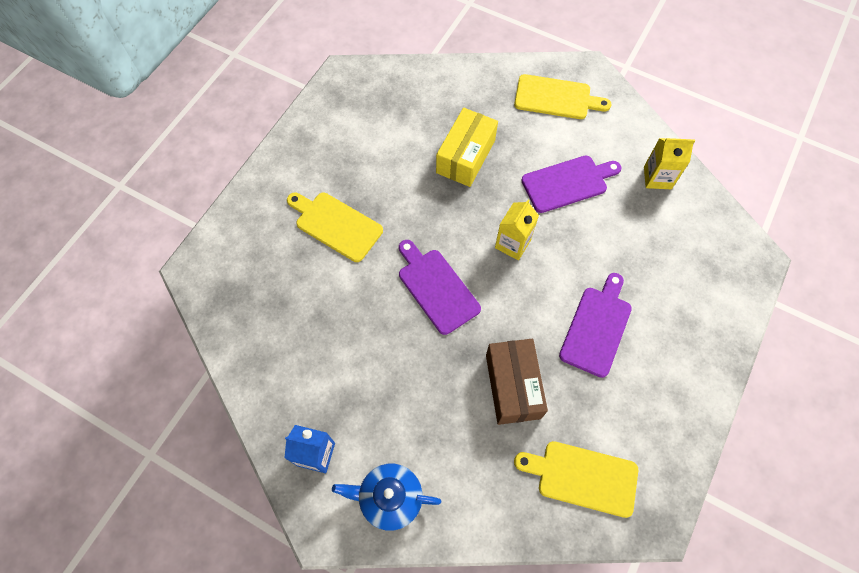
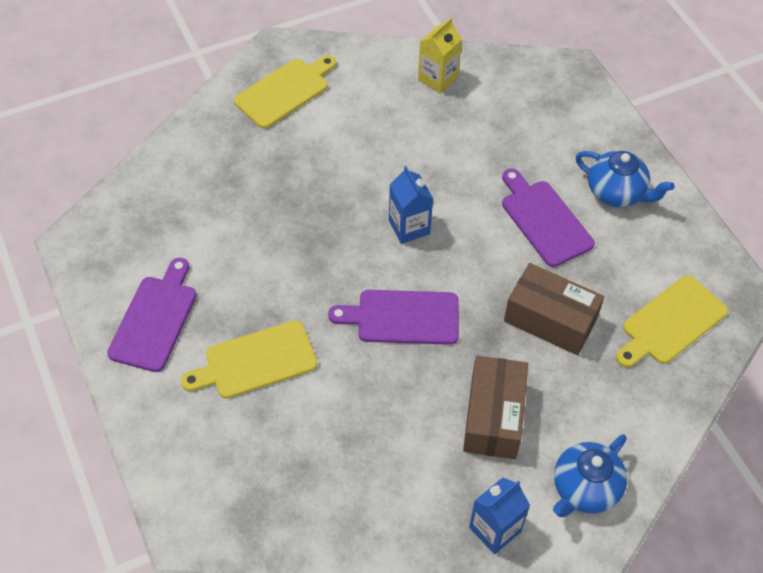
camera: 55 degrees left, 10 degrees down
(402, 397) = (493, 417): none -> brown box
(466, 156) = (281, 202): yellow box -> none
(512, 244) = (409, 227): yellow carton -> blue carton
(567, 183) = (383, 144): purple cutting board -> purple cutting board (155, 319)
(669, 363) = (617, 192): none -> blue teapot

